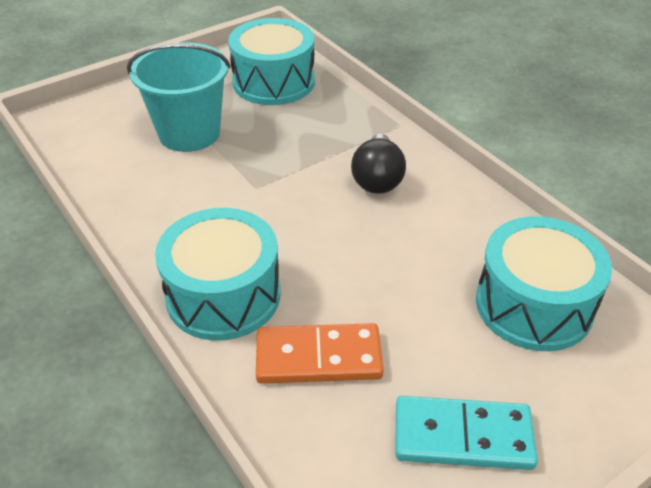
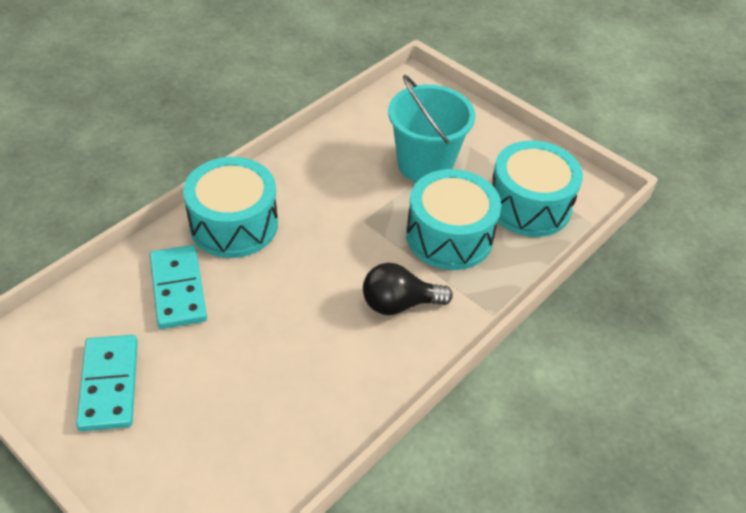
camera: 75 degrees right, 5 degrees up
(318, 357) = (178, 289): orange domino -> turquoise domino
(533, 305) = (251, 435): turquoise drum -> turquoise drum (449, 236)

